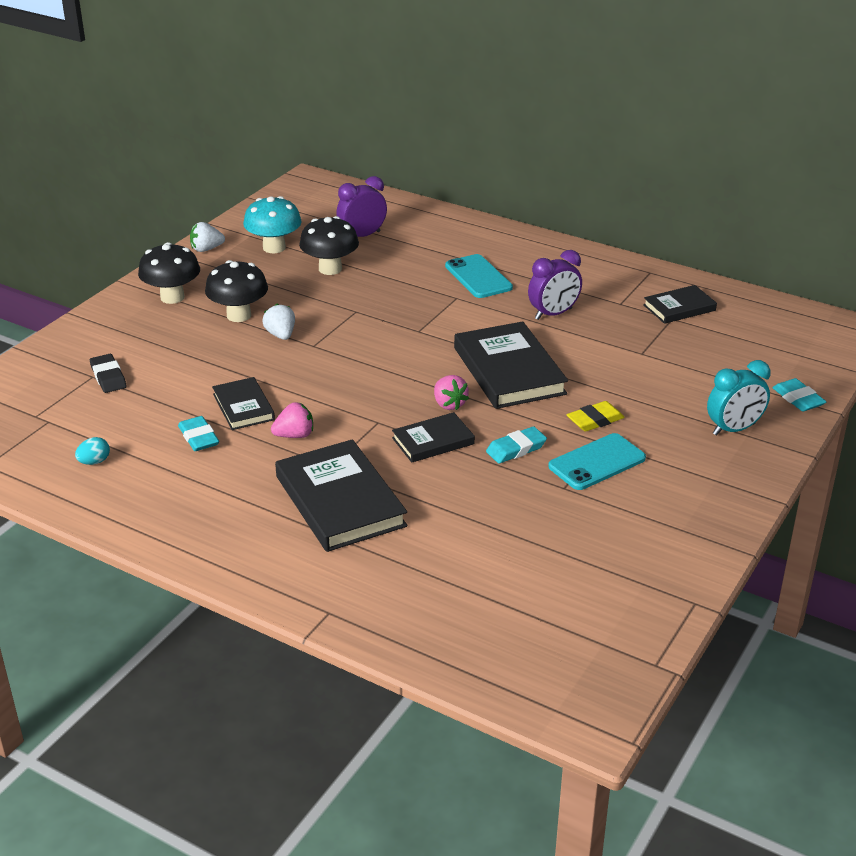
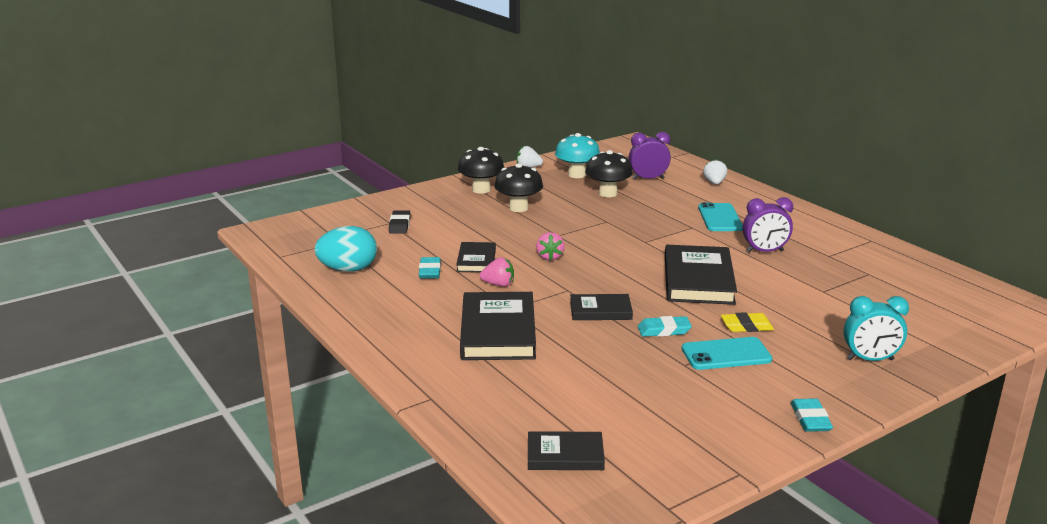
camera: 25 degrees right, 10 degrees down
(94, 462) = (348, 270): turquoise egg -> turquoise egg, size x2.25
(281, 335) = (539, 224): white strawberry -> white strawberry (714, 183)
(449, 404) = (632, 290): pink strawberry -> pink strawberry (550, 257)
(679, 308) = (880, 268): black book -> black book (565, 455)
(798, 399) = (949, 351): turquoise eraser -> turquoise eraser (810, 419)

